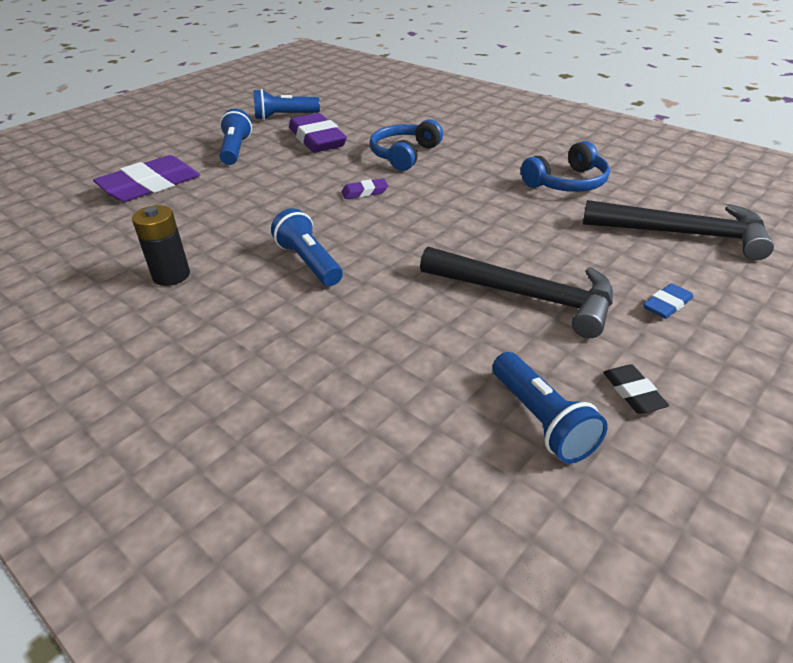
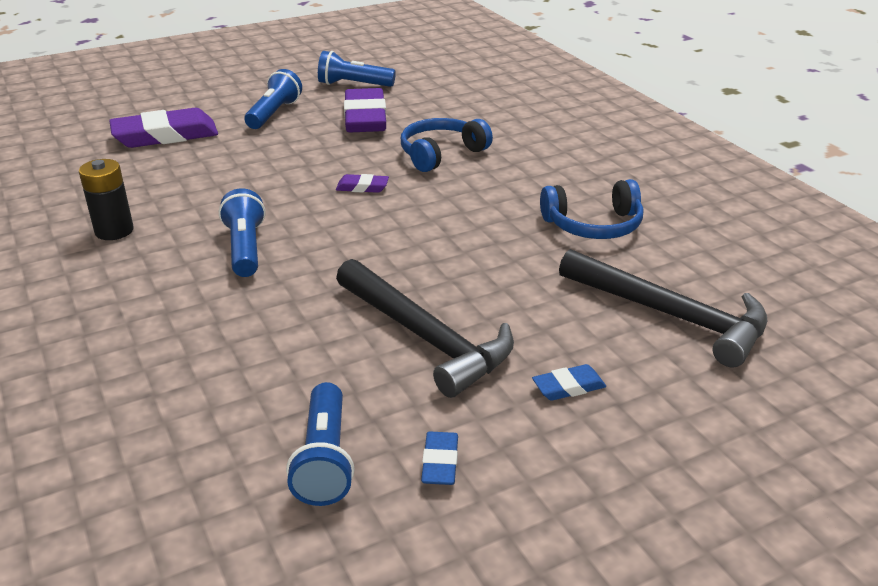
camera: 20 degrees right, 5 degrees down
(633, 392) = (440, 462): black eraser -> blue eraser

